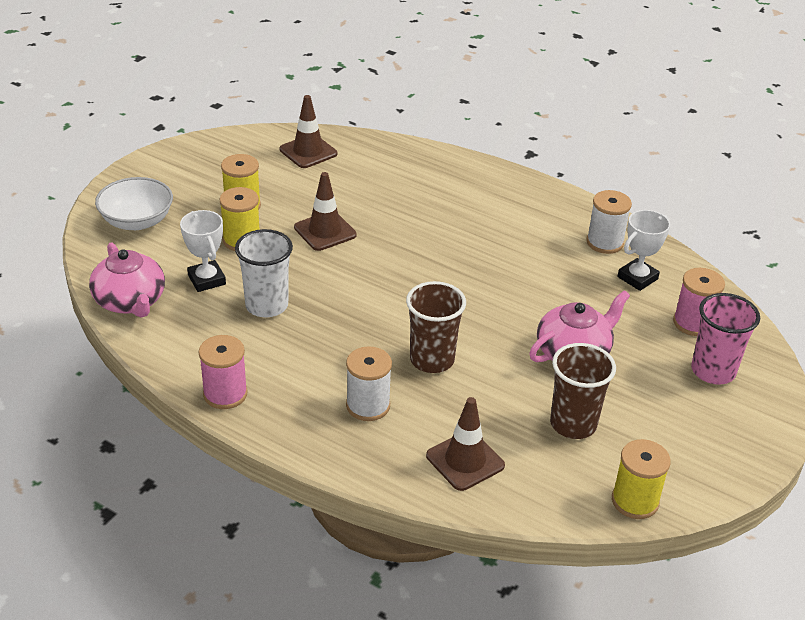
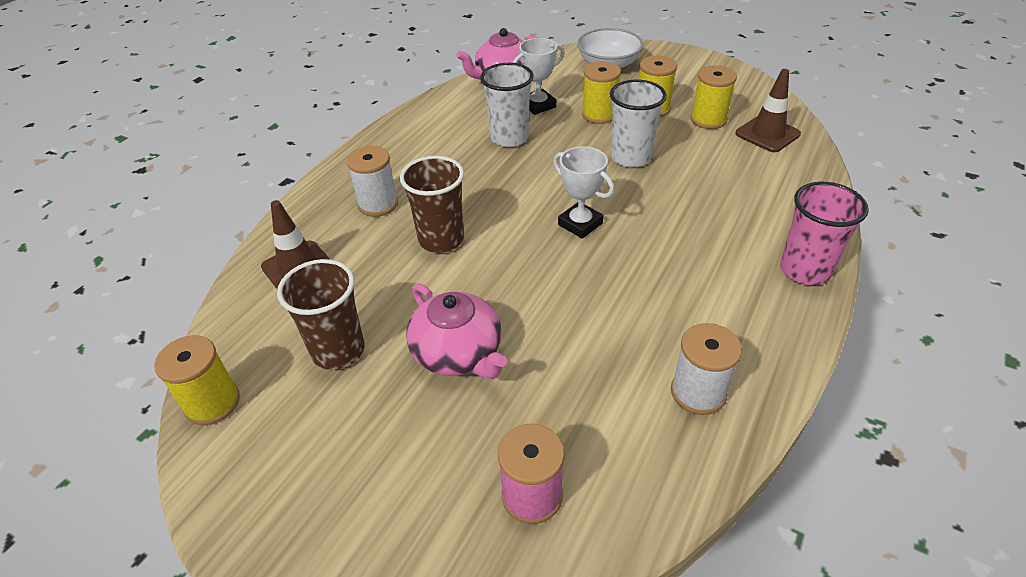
camera: 90 degrees right, 5 degrees up
(225, 394) = (396, 131): pink spool -> none
(274, 177) = (708, 120): none -> yellow spool
(325, 231) = (631, 157): brown traffic cone -> white cup
(637, 278) = (624, 429): white trophy -> white trophy (580, 224)
(713, 371) = (426, 512): pink cup -> pink cup (804, 270)

